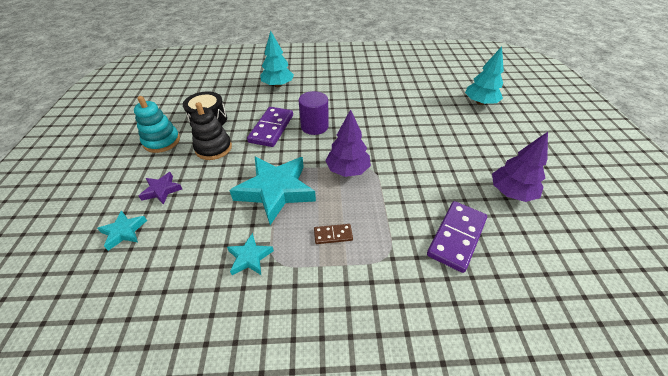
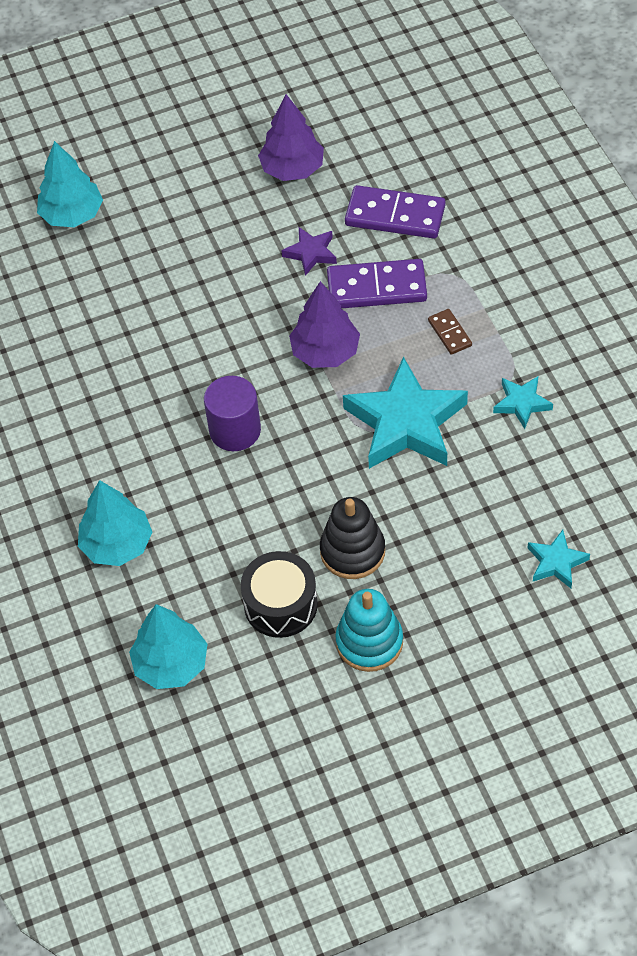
camera: 105 degrees left, 10 degrees up
(162, 190) = (470, 566): purple star -> purple star (311, 253)
(211, 88) = (171, 664): none -> turquoise tree
(271, 128) = (266, 491): purple domino -> purple domino (376, 287)

